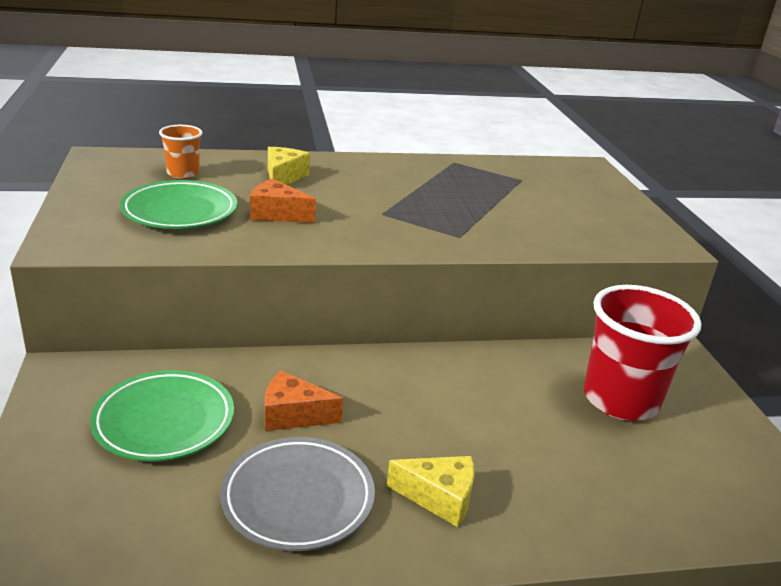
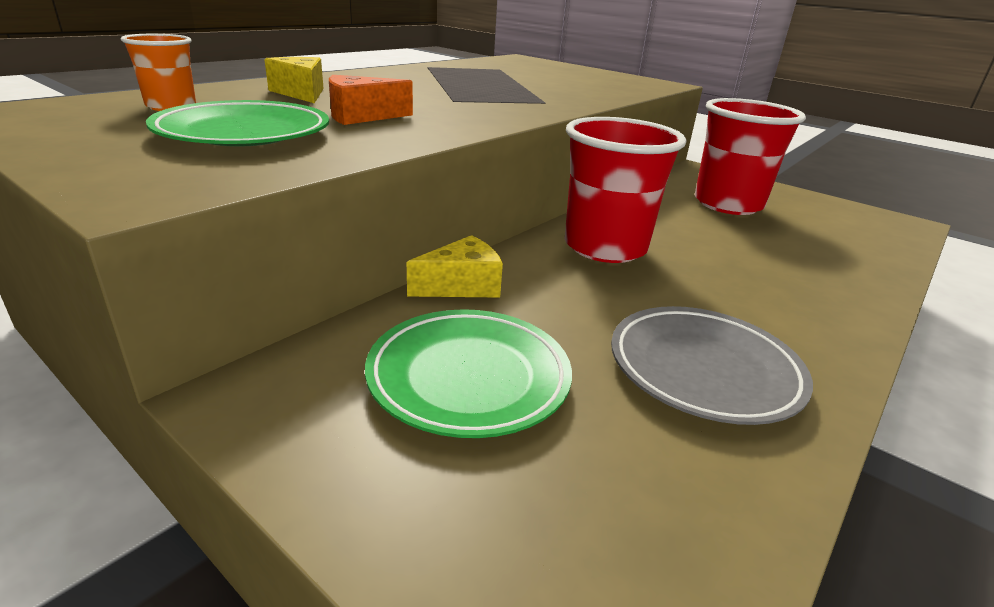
camera: 40 degrees left, 0 degrees up
(293, 415) = (571, 309): orange cheese -> none
(408, 384) = (605, 247): none -> red cup
(439, 498) = (773, 310): yellow cheese -> yellow cheese (462, 285)

